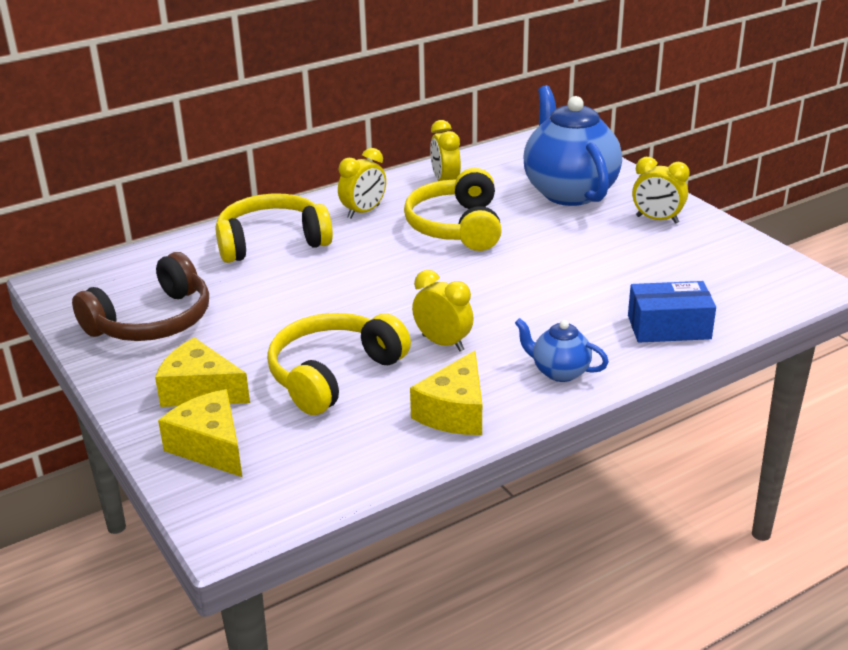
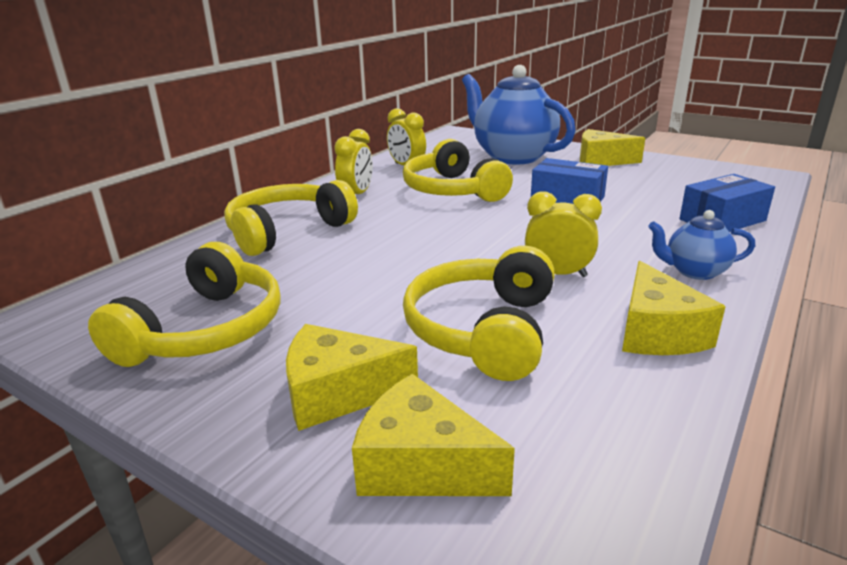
camera: 25 degrees left, 5 degrees down
(152, 321) = (205, 330): brown headphones -> yellow headphones
(553, 264) = (567, 199): none -> blue box
(657, 220) = (601, 161): yellow clock -> yellow cheese

